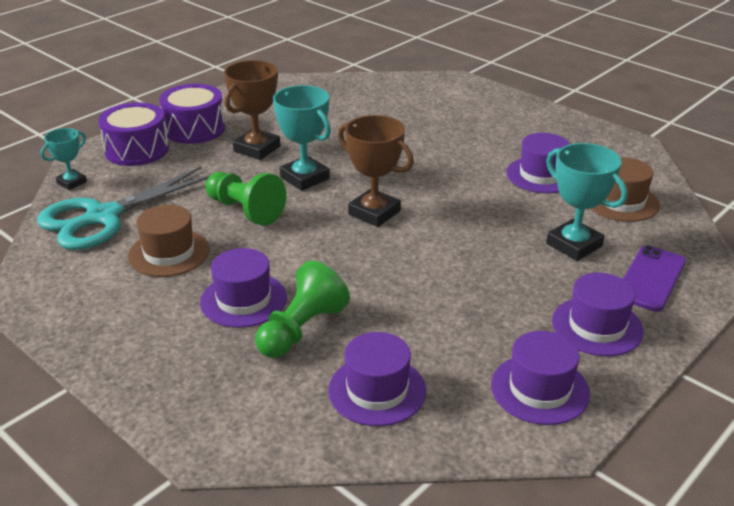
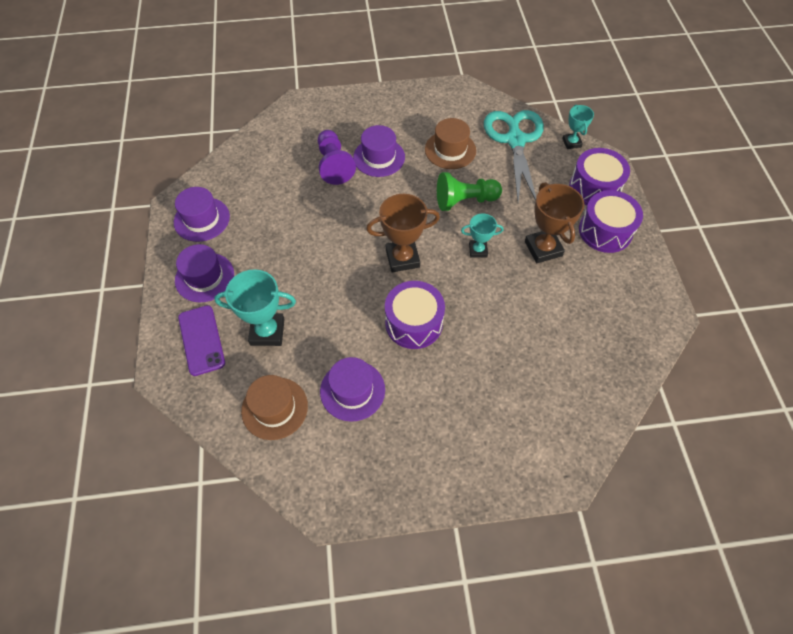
camera: 130 degrees right, 25 degrees up
(301, 329) = (334, 165): green pawn -> purple pawn
(305, 178) = (478, 250): turquoise trophy -> turquoise trophy, size x0.59
(377, 390) = (268, 166): purple hat -> none
(435, 176) = (413, 323): none -> purple drum

